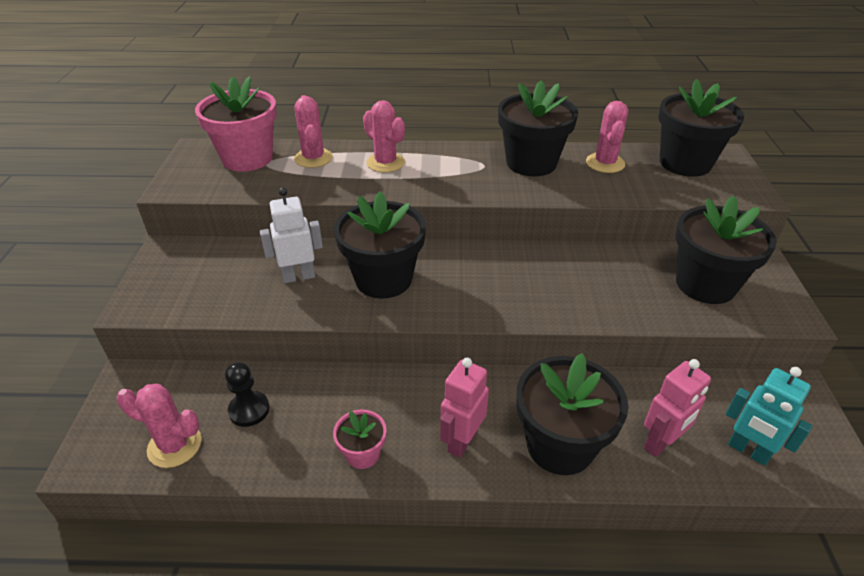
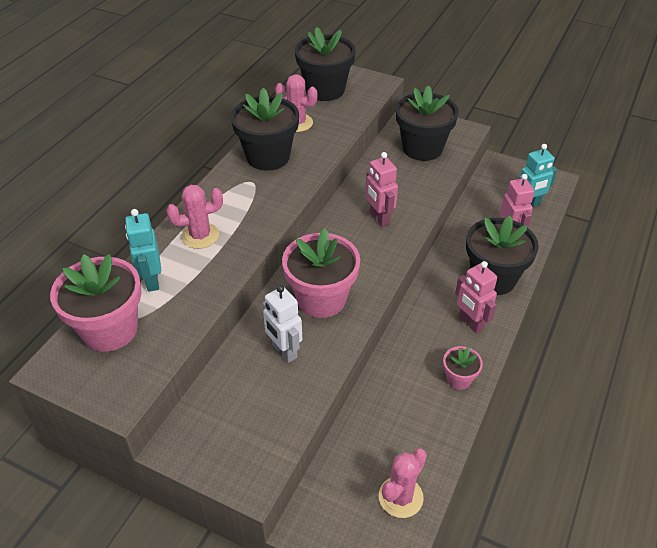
camera: 65 degrees left, 5 degrees up
(249, 410) = (386, 438): black pawn -> none
(299, 276) = (284, 351): white robot -> white robot turned 45 degrees counterclockwise
(313, 158) = (151, 281): pink cactus -> turquoise robot
(383, 279) = (321, 299): black flower pot -> pink flower pot
(541, 284) = (379, 218): none -> pink robot

